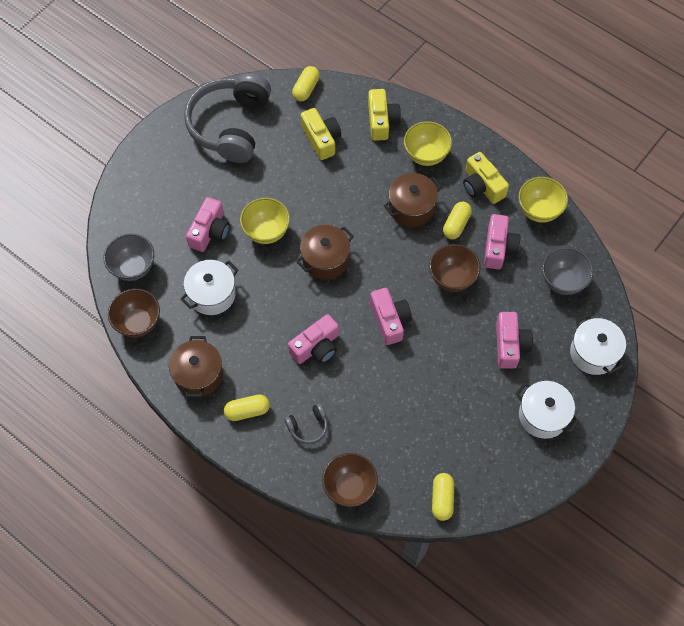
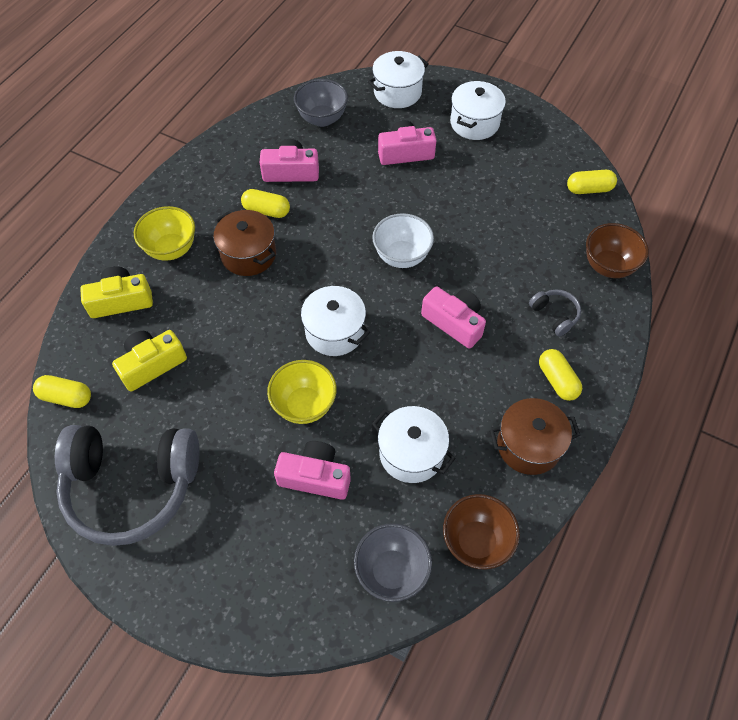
camera: 100 degrees left, 5 degrees down
(325, 259) = (334, 332): brown pot -> white pot
(390, 320) = (401, 256): pink camera -> white bowl
(452, 278) = (336, 207): brown bowl -> none
(482, 186) = (211, 193): yellow camera -> none
(539, 210) = (238, 143): yellow bowl -> none

